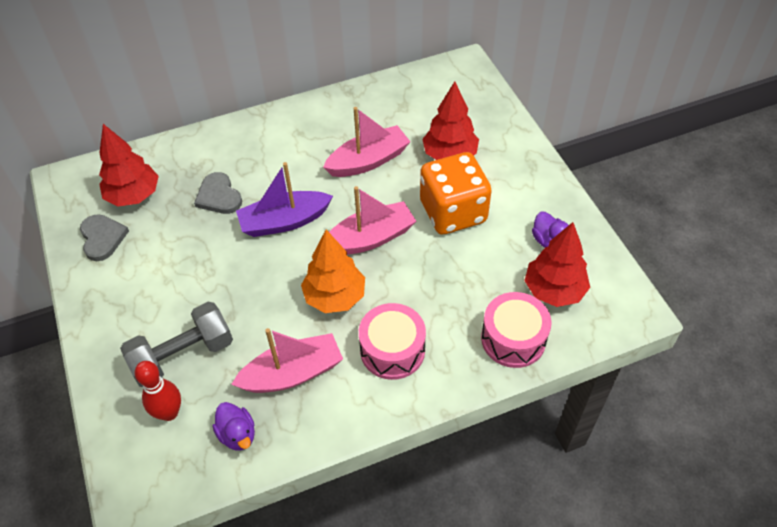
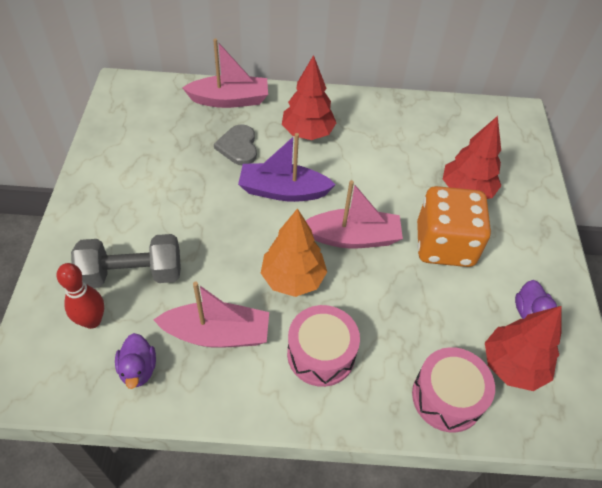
camera: 20 degrees right, 0 degrees up
(102, 238) = (124, 144): grey heart -> none
(134, 195) = (169, 119): red tree -> red tree (308, 133)
(368, 161) = (386, 166): pink boat -> pink boat (230, 100)

